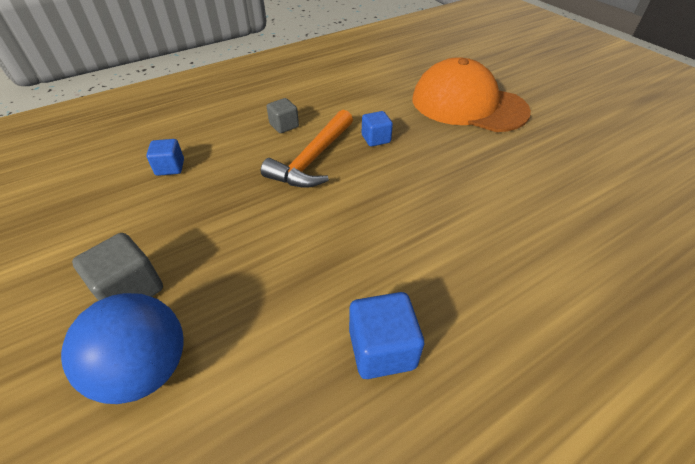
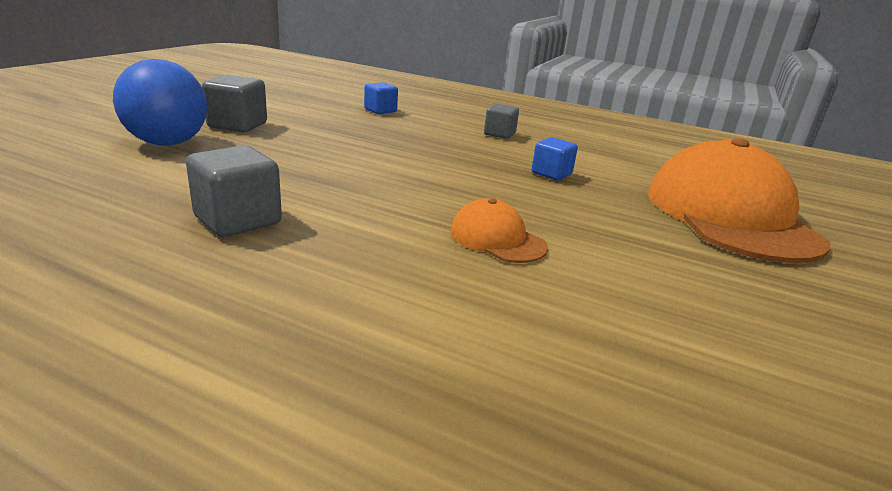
camera: 55 degrees right, 20 degrees down
(313, 159) = (468, 152): orange hammer -> none
(382, 349) = (238, 220): blue cube -> grey cube
(465, 212) = (497, 239): none -> orange cap

